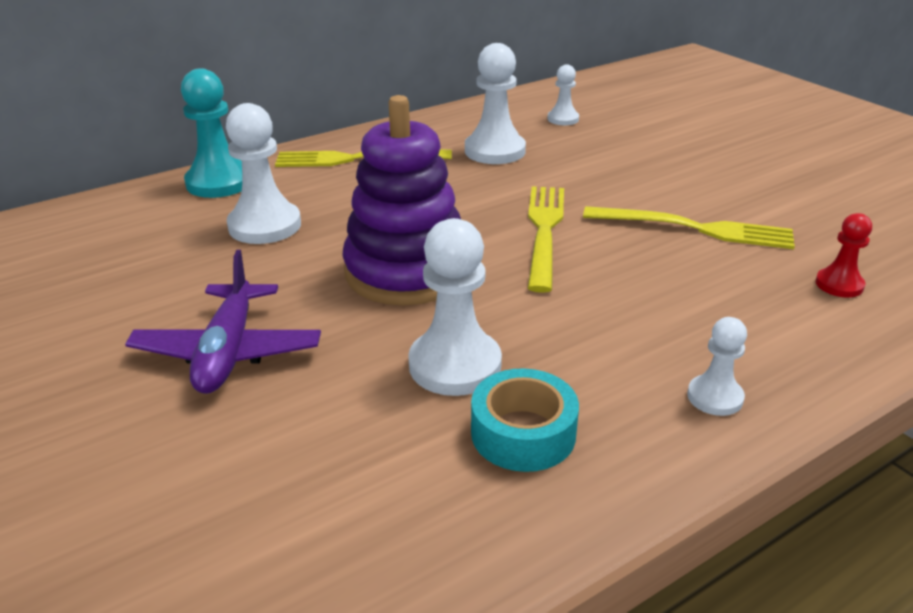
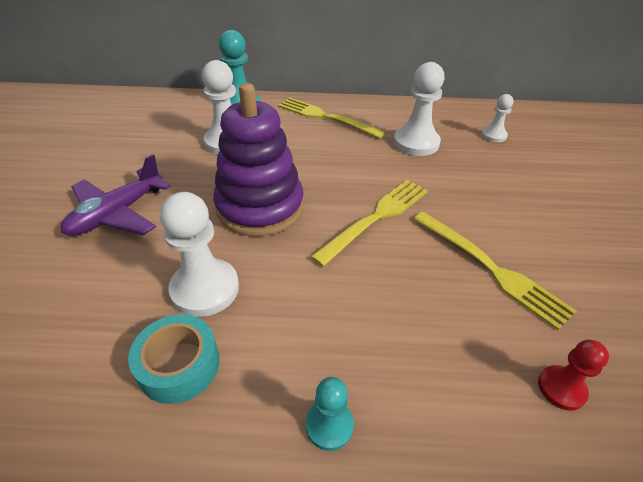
camera: 35 degrees right, 10 degrees up
(715, 397) = (329, 425): white pawn -> turquoise pawn

